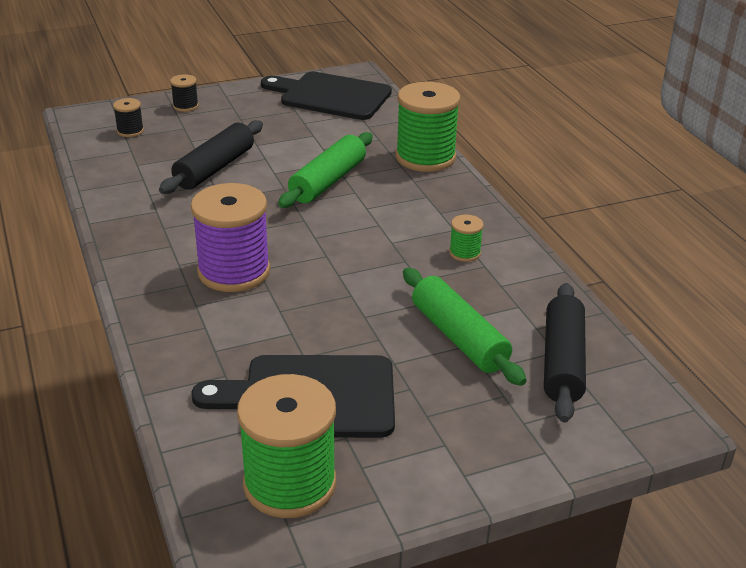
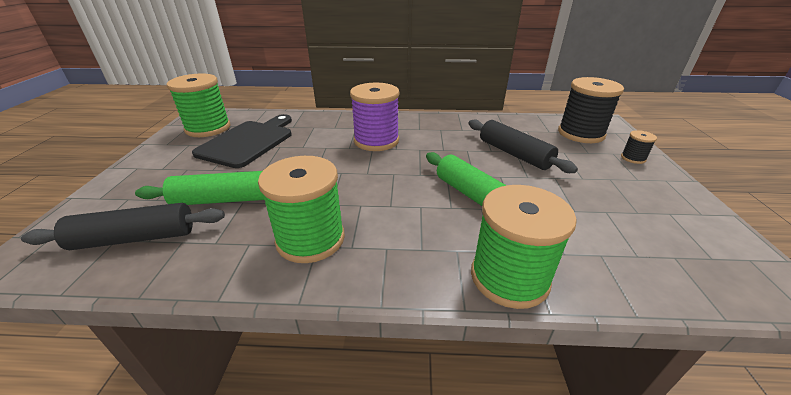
camera: 115 degrees right, 0 degrees up
(130, 131) = (580, 133): black spool -> black spool, size x2.21
(331, 96) = (689, 247): black cutting board -> none
(464, 253) = (310, 239): green spool -> green spool, size x2.21
(562, 362) = (135, 238): black rolling pin -> black rolling pin turned 45 degrees counterclockwise

